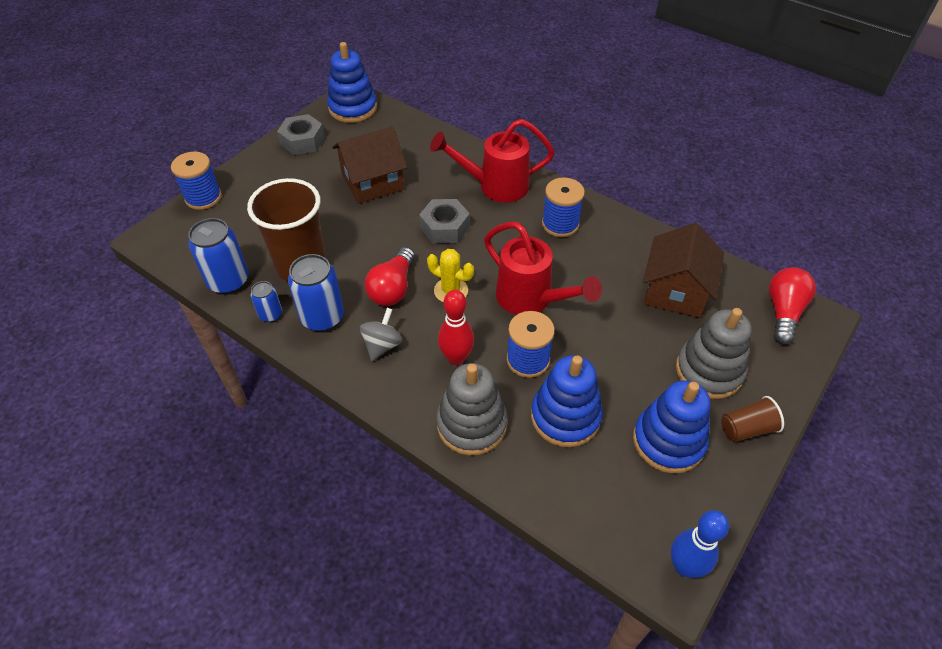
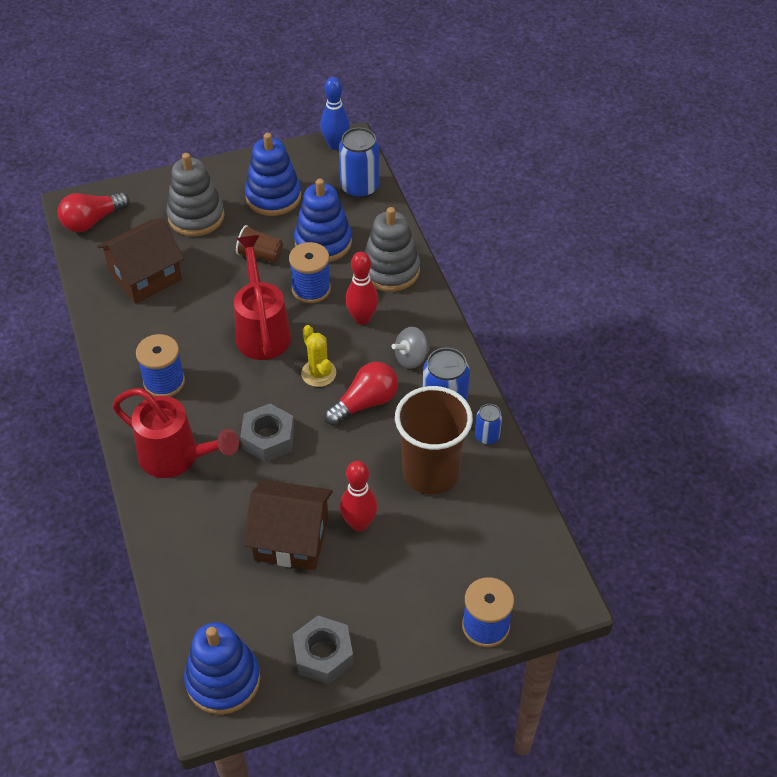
camera: 145 degrees left, 0 degrees up
(228, 281) = (508, 494): blue can -> blue can (359, 188)
(332, 210) = (359, 523): none -> red bowling pin
(746, 428) = (217, 178): brown cup -> brown cup (260, 255)

